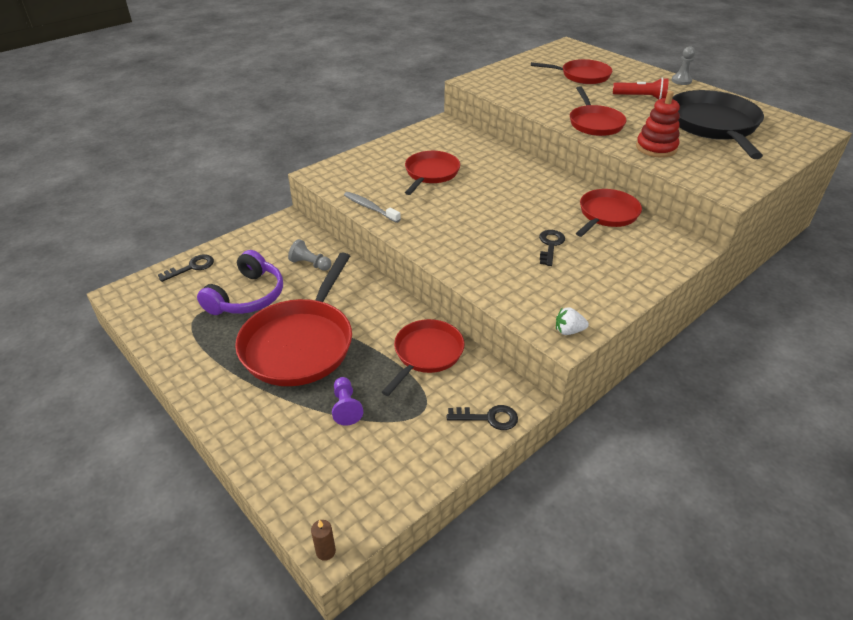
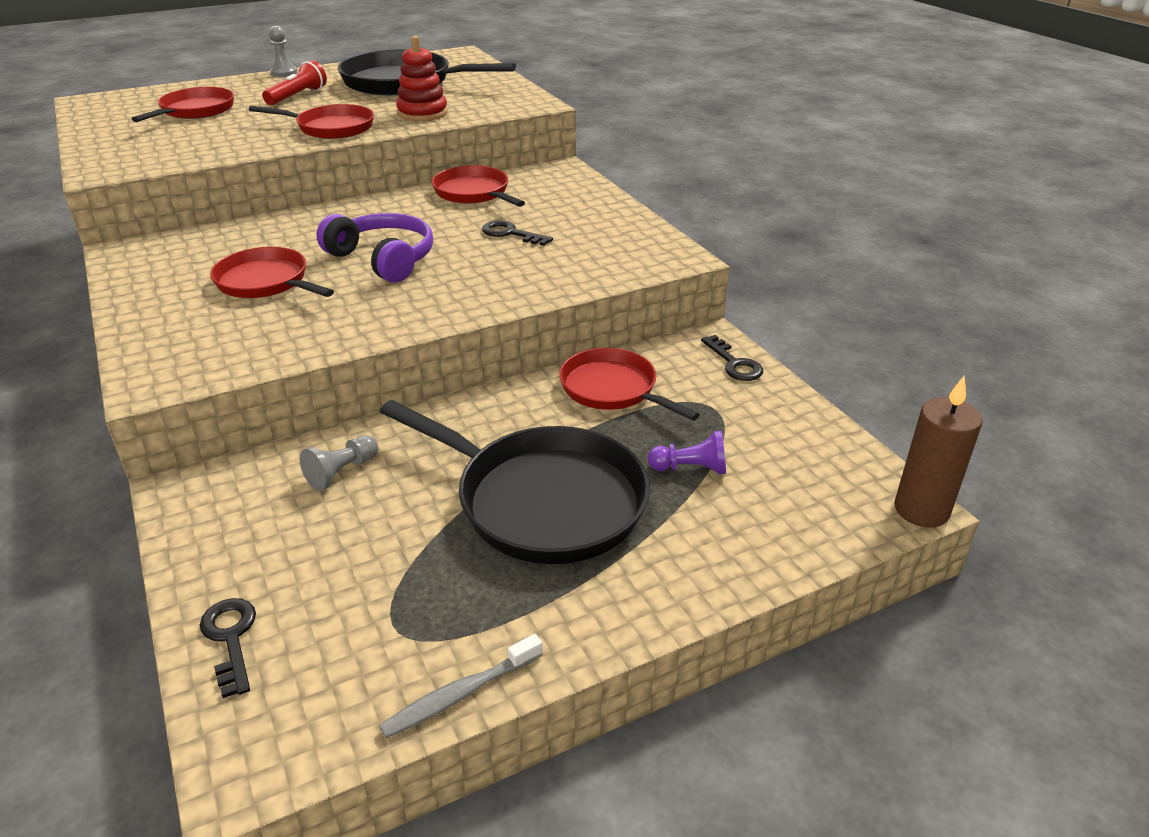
camera: 75 degrees left, 5 degrees down
(247, 296) = (384, 556): purple headphones -> purple headphones (383, 259)
(300, 343) = (542, 500): red pan -> black pan
(325, 551) = (921, 510): brown candle -> brown candle, size x2.17
(370, 207) = (313, 345): grey toothbrush -> grey toothbrush (459, 694)
(489, 418) = (734, 363): black key -> black key turned 135 degrees clockwise
(568, 331) = (670, 253): white strawberry -> none

